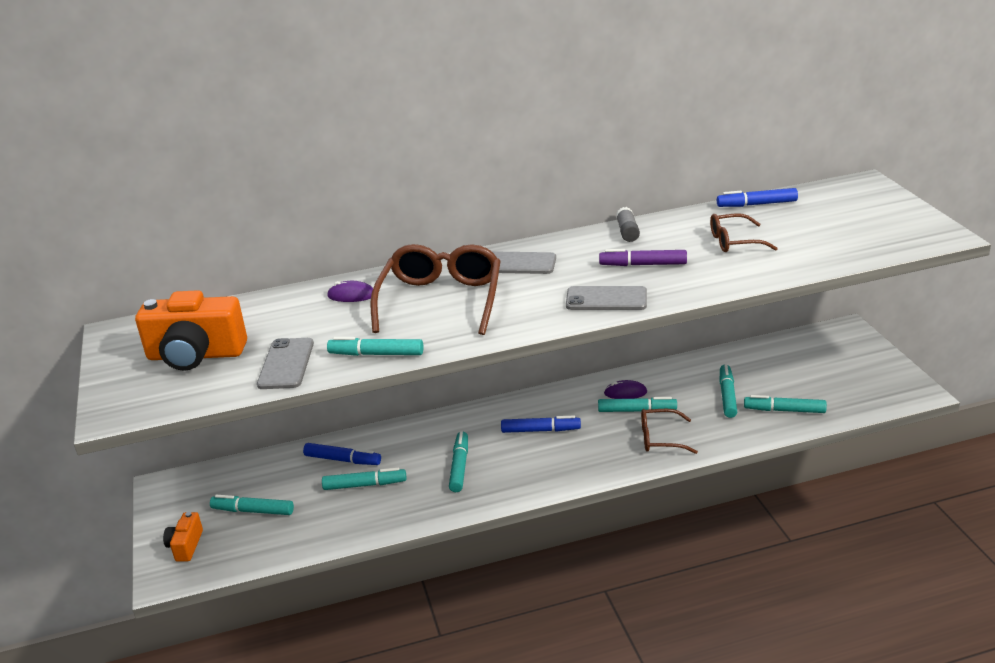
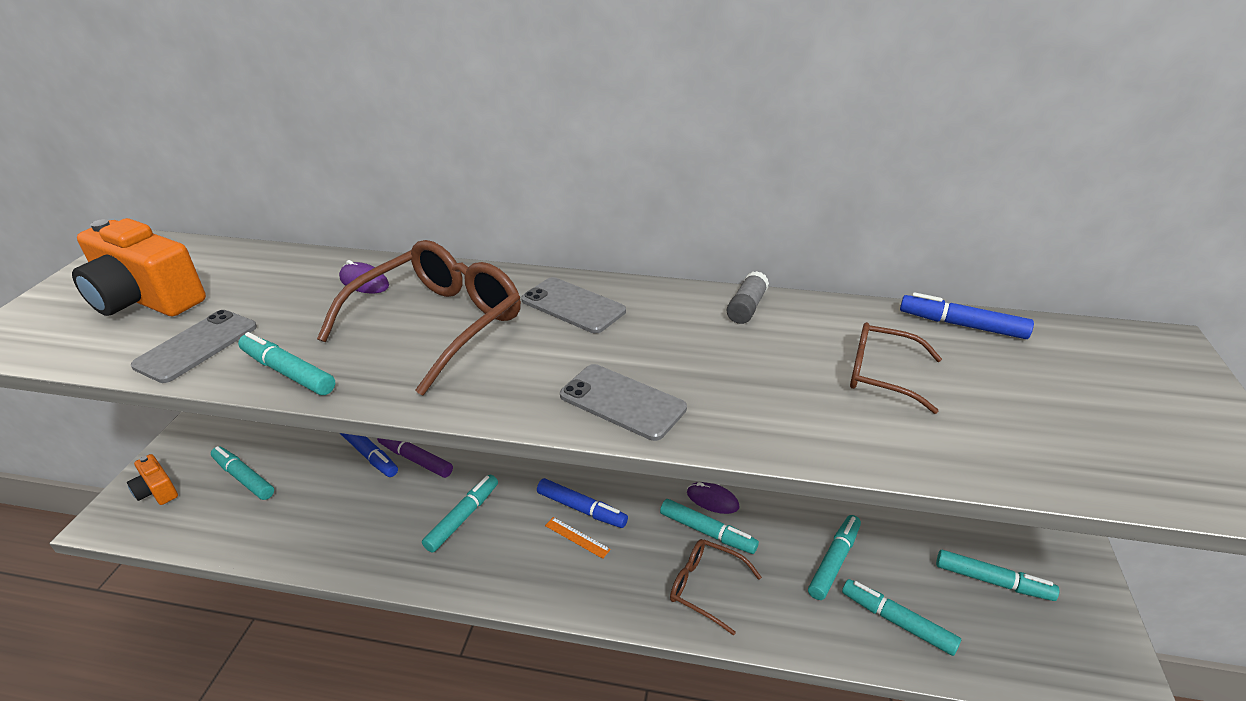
camera: 25 degrees right, 5 degrees up
(186, 546) = (157, 491): orange camera -> orange camera turned 75 degrees counterclockwise
(365, 485) = (359, 496): turquoise marker -> turquoise marker (992, 581)
(553, 446) = (577, 537): none -> orange ruler
(643, 265) = (721, 365): purple marker -> purple marker (415, 459)

